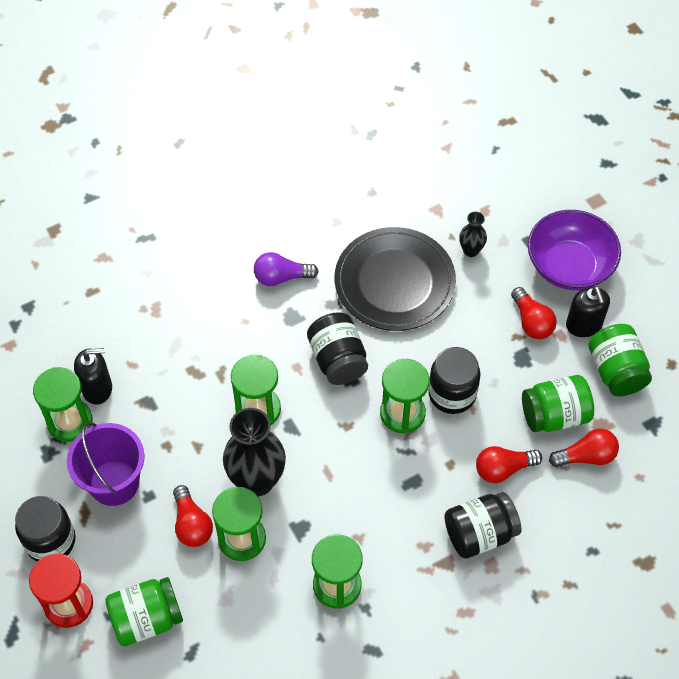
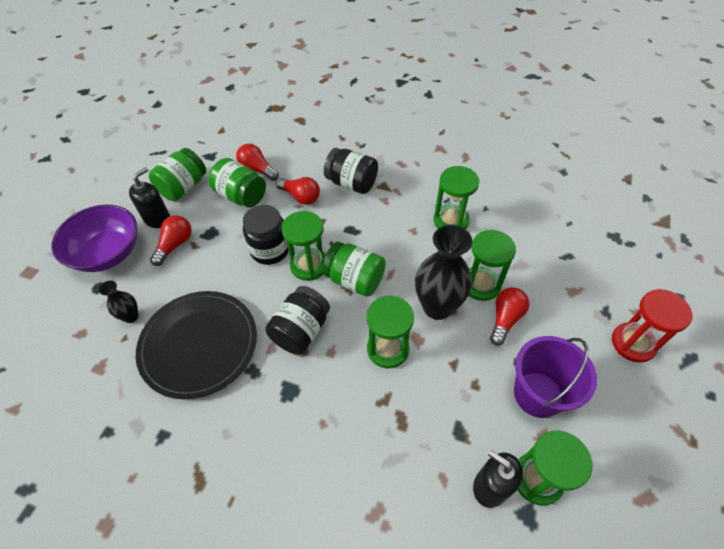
camera: 130 degrees left, 5 degrees down
(50, 541) = (620, 396): black jar -> none
(147, 619) = (582, 293): green jar -> green jar (354, 280)
(281, 277) = (256, 431): purple light bulb -> none

